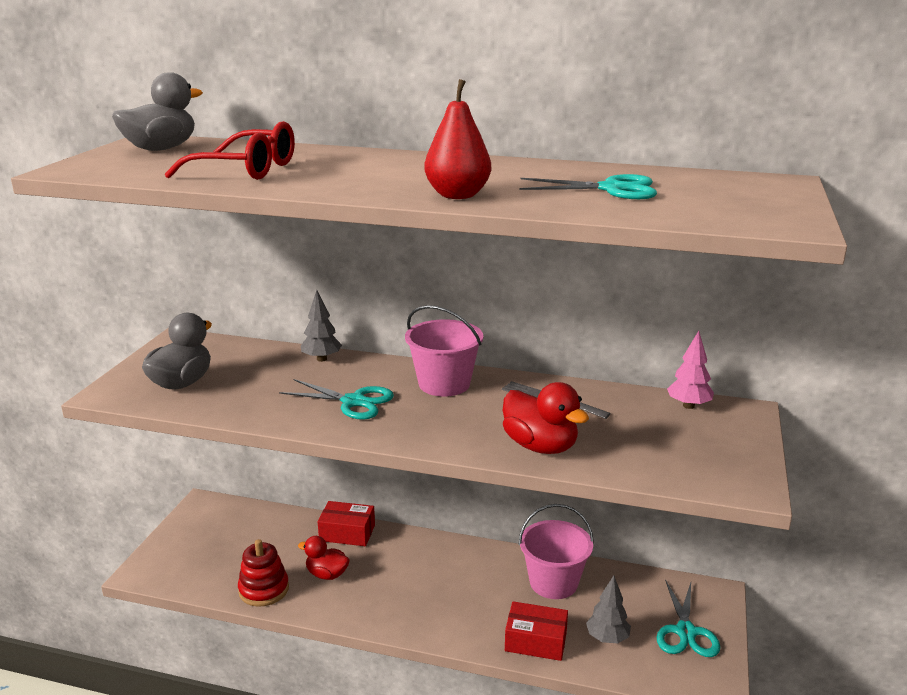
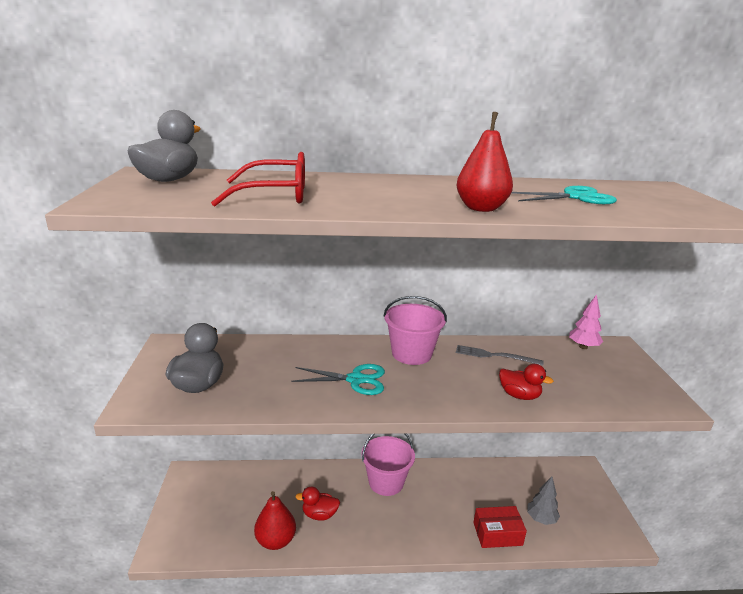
camera: 20 degrees left, 0 degrees up
(264, 589) = (275, 541): red stacking toy -> red pear
(321, 359) = (303, 345): grey tree -> none
(347, 533) = (317, 475): red box -> none
(540, 446) = (519, 395): red duck -> red duck, size x0.67
(553, 582) = (483, 483): pink bucket -> pink bucket (386, 482)
(685, 632) = (584, 501): turquoise scissors -> none

